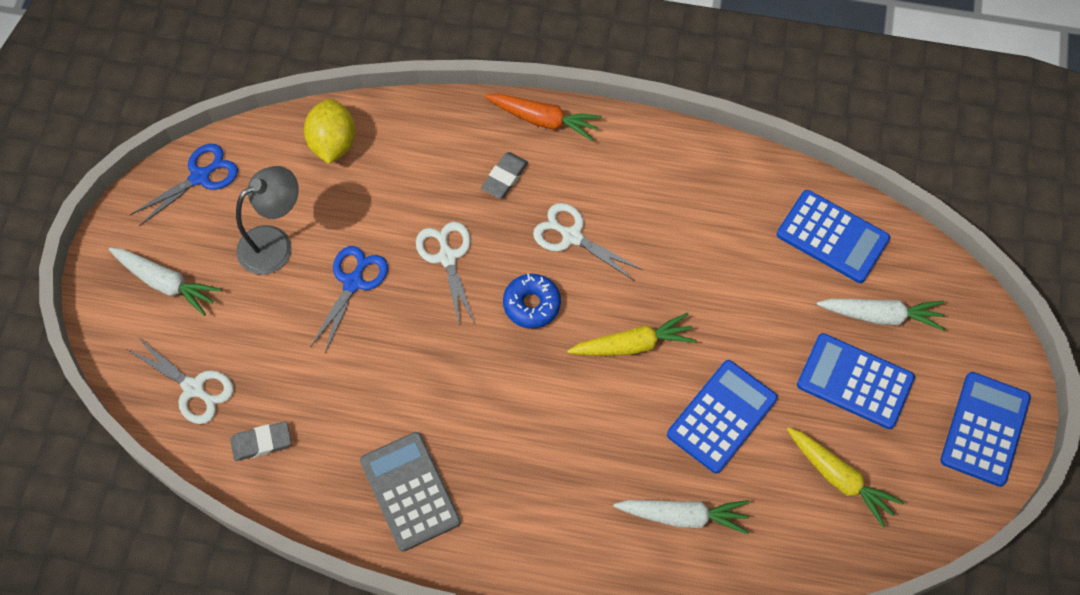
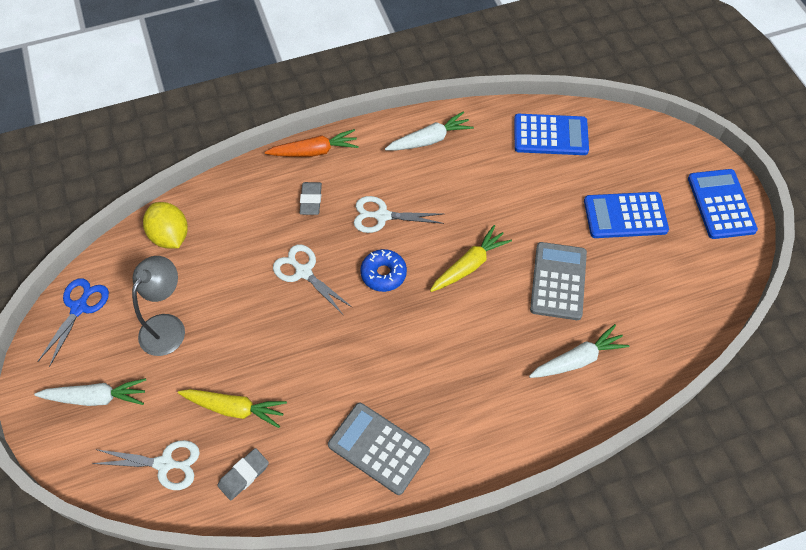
camera: 30 degrees left, 5 degrees down
(353, 283) = (244, 324): blue scissors -> none
(721, 416) = (558, 281): blue calculator -> grey calculator
(839, 478) = (657, 280): yellow carrot -> yellow carrot (234, 408)
(880, 316) = (612, 168): white carrot -> white carrot (429, 140)

